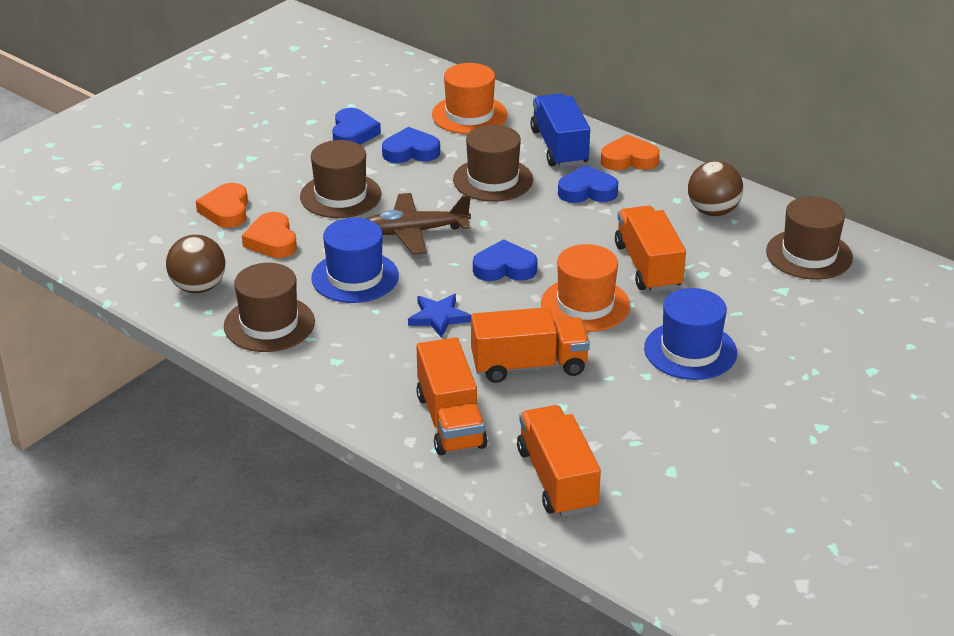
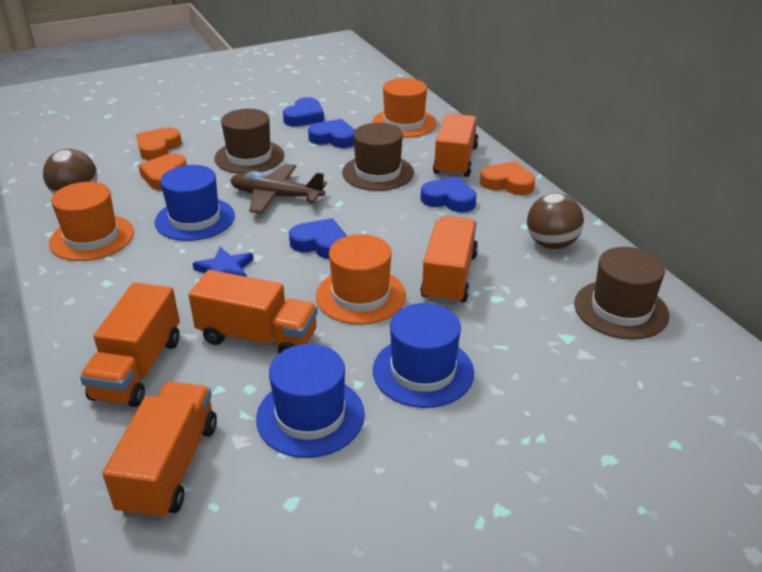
camera: 25 degrees right, 0 degrees up
(269, 324) = (92, 237): brown hat -> orange hat
(559, 147) = (455, 161): blue truck -> orange truck
(631, 410) = (310, 416): none -> blue hat

